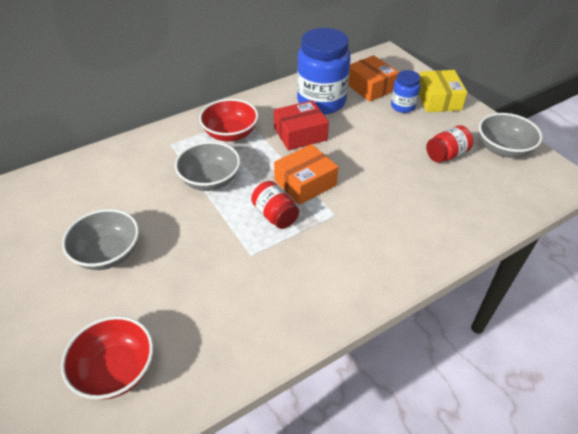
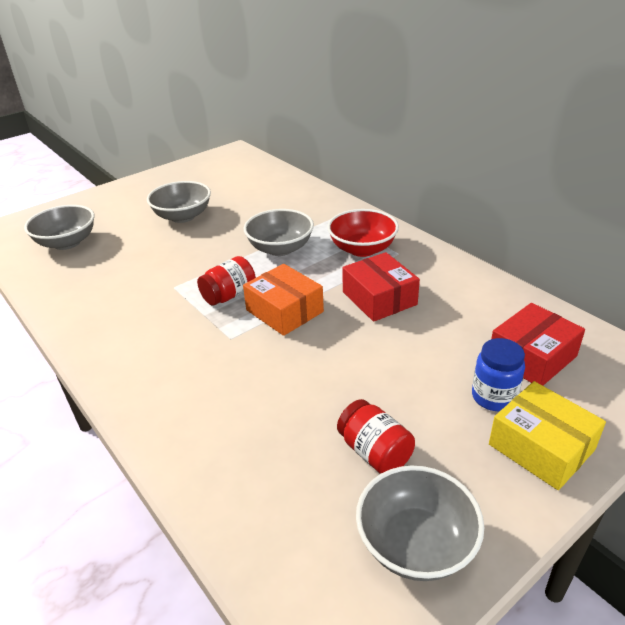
camera: 85 degrees right, 10 degrees down
(116, 370) = (67, 243): red bowl -> grey bowl
(321, 102) = (461, 309): blue jar -> none
(370, 87) = (532, 357): orange box -> red box
(438, 100) = (541, 447): yellow box -> yellow box turned 60 degrees clockwise

